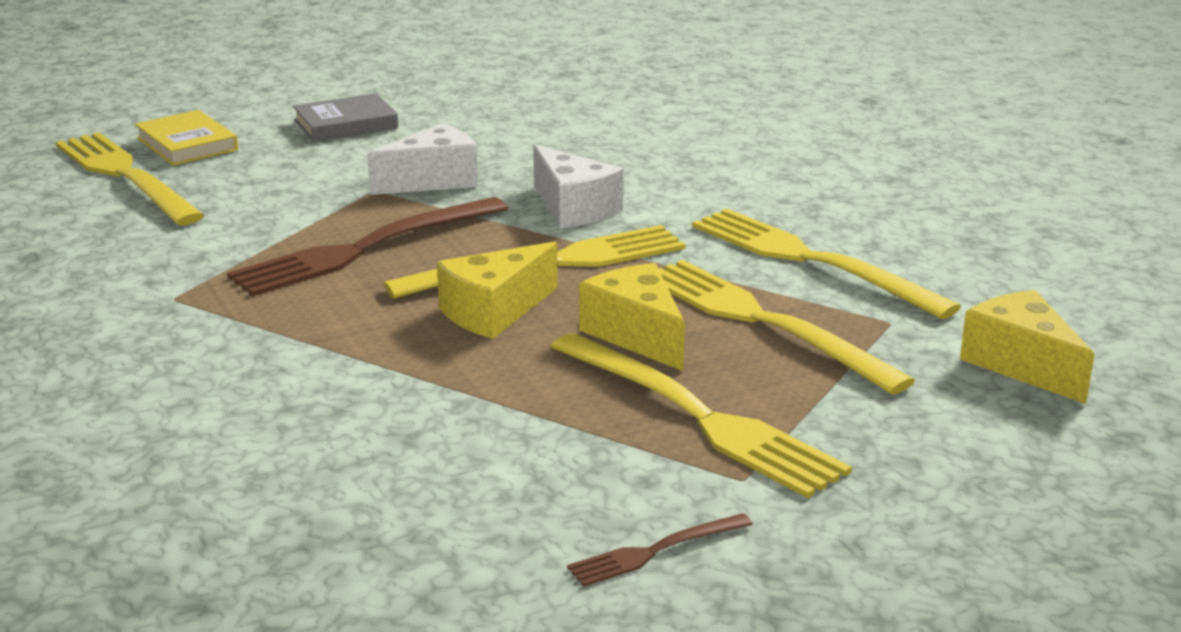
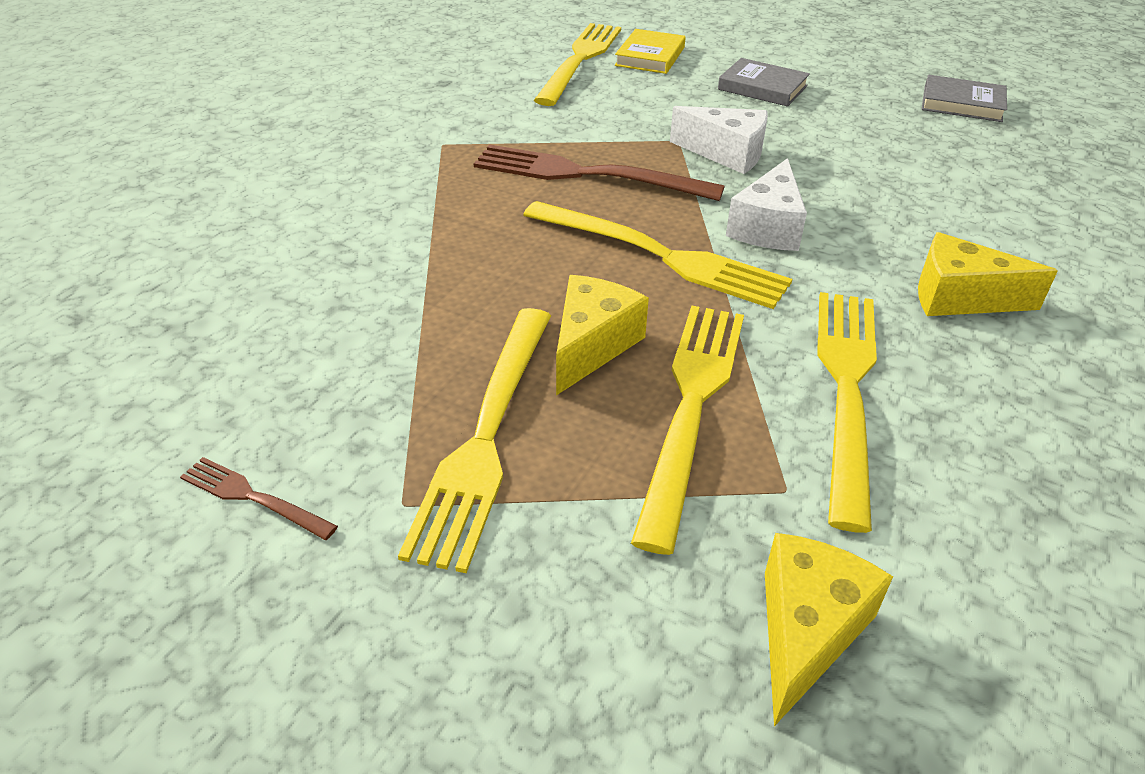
camera: 55 degrees right, 15 degrees up
(494, 312) = (555, 264): yellow cheese -> yellow cheese (960, 297)
(512, 71) = (962, 104): none -> grey book

